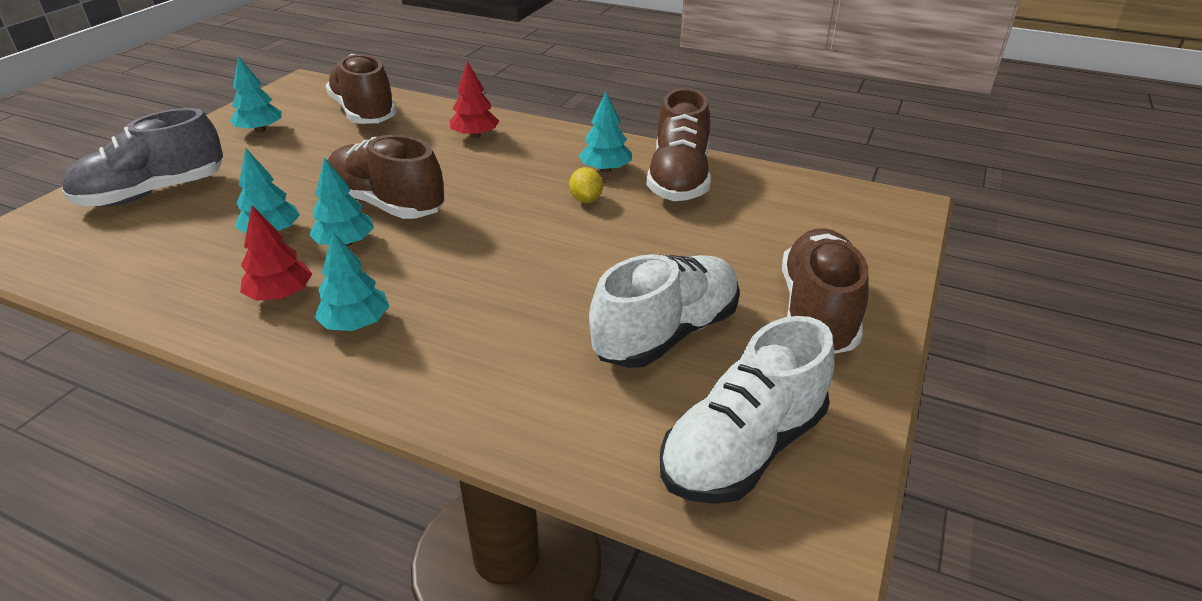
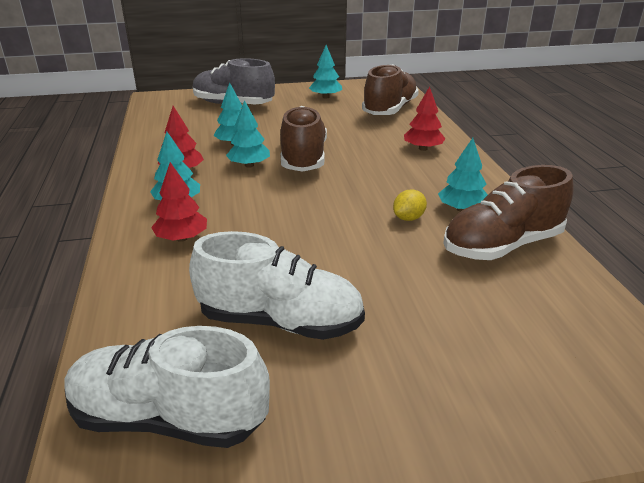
camera: 55 degrees right, 5 degrees down
(445, 346) = (182, 238): none -> red tree
(817, 312) = (402, 400): brown shoe -> none

